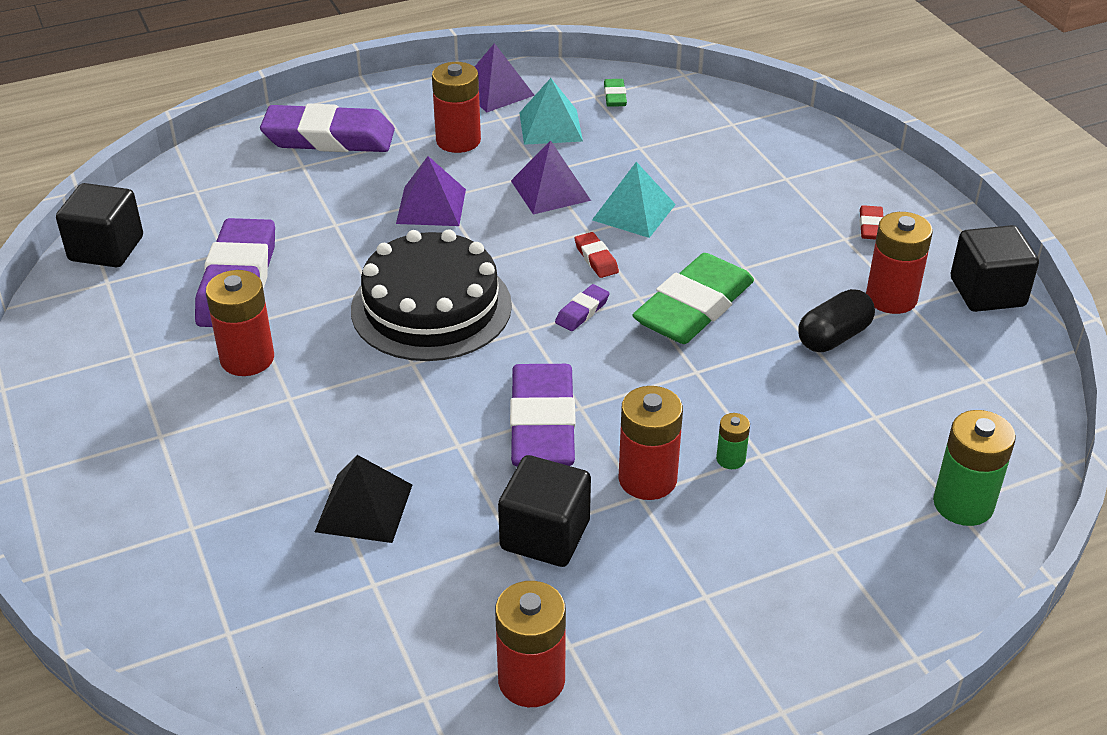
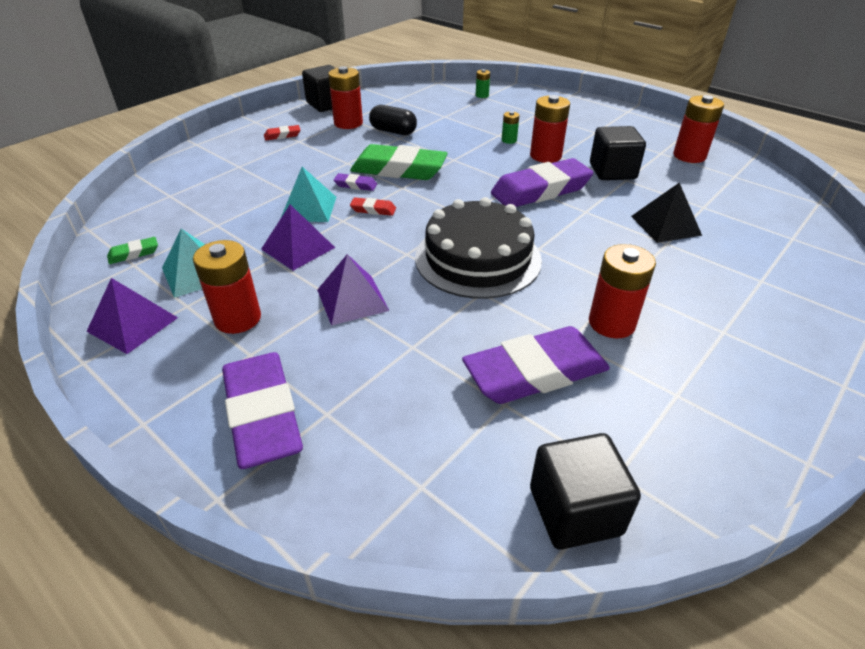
camera: 115 degrees left, 0 degrees up
(582, 311) = (432, 202): purple eraser -> purple eraser (355, 185)
(596, 259) = (373, 210): red eraser -> red eraser turned 60 degrees clockwise
(963, 504) = (482, 95): green battery -> green battery, size x0.51

